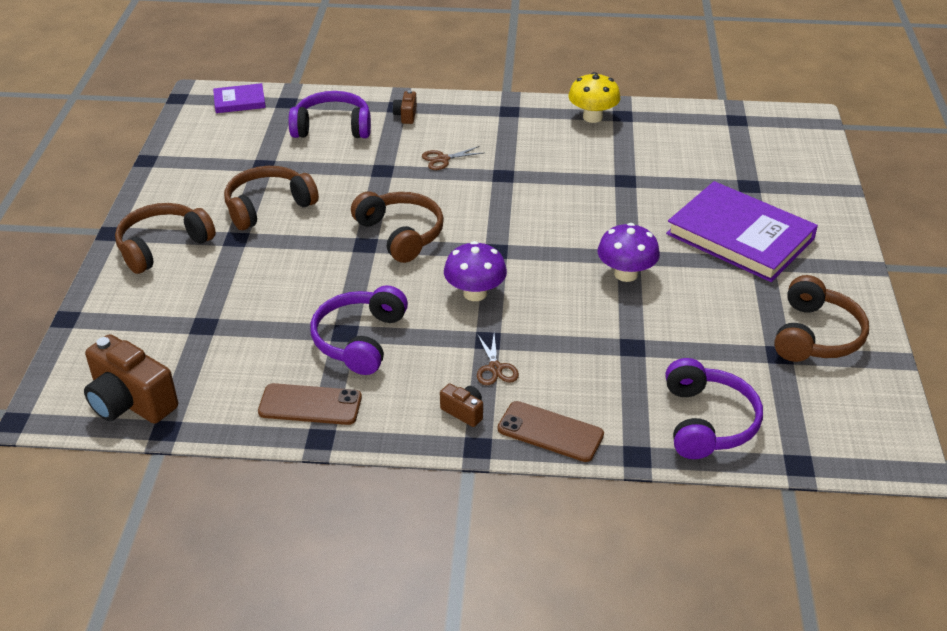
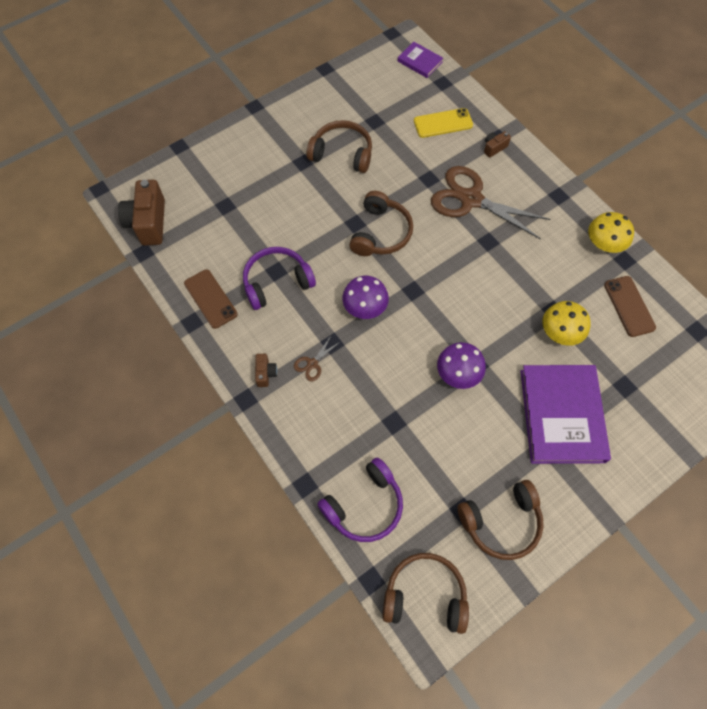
camera: 50 degrees right, 25 degrees up
(163, 246) = (266, 137): brown headphones -> brown headphones (425, 595)
(332, 127) = (443, 123): purple headphones -> yellow phone
(443, 159) = (471, 199): brown scissors -> brown scissors, size x2.41
(550, 432) = (286, 427): brown phone -> brown phone (629, 306)
(653, 190) = (559, 333): none -> yellow mushroom

